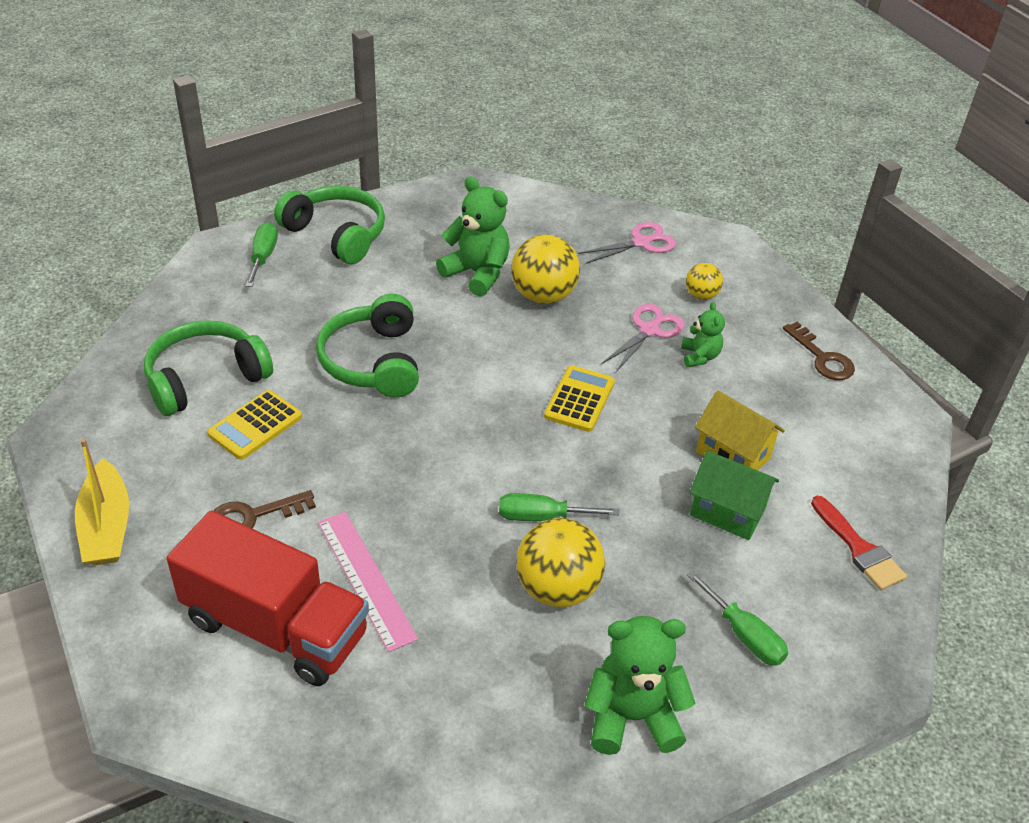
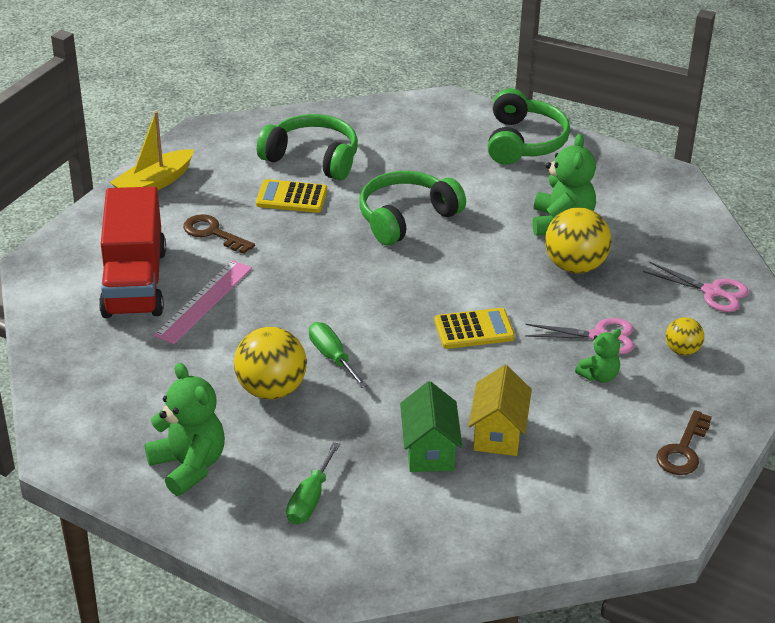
camera: 60 degrees right, 5 degrees down
(263, 257) = (459, 123): green screwdriver -> none
(859, 548) = (461, 540): red brush -> none

